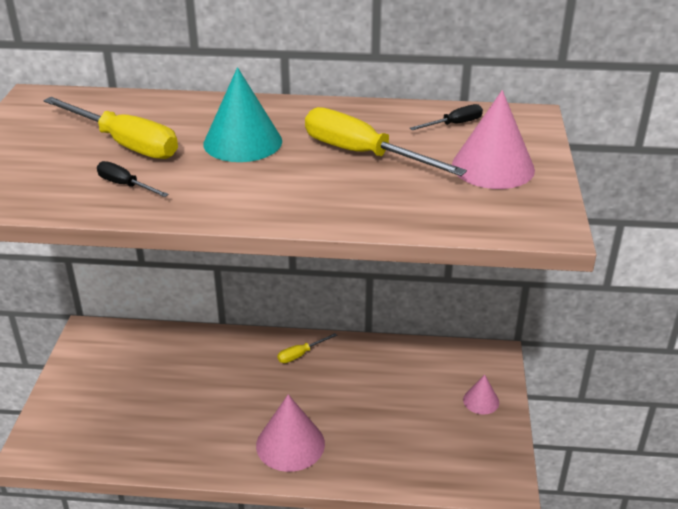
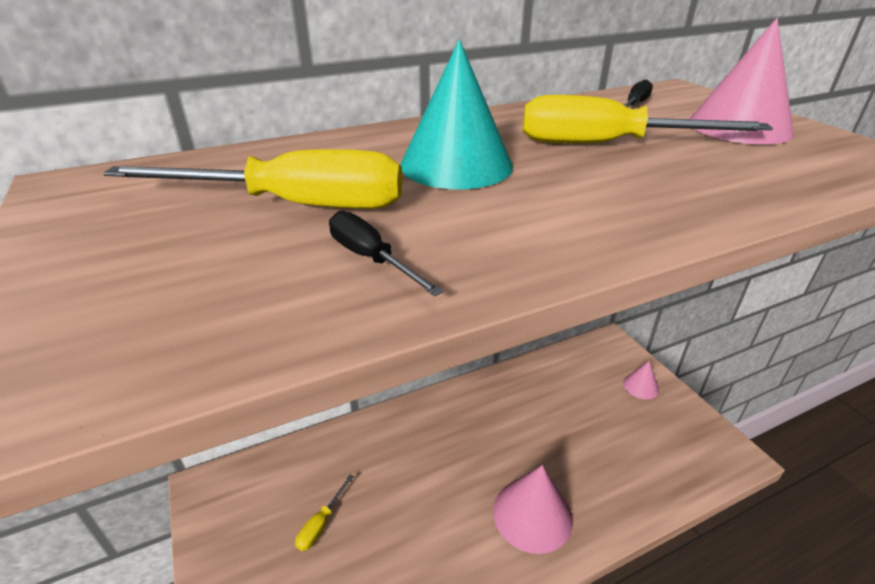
camera: 30 degrees left, 0 degrees up
(125, 185) = (371, 258): black screwdriver -> black screwdriver turned 45 degrees clockwise
(300, 354) = (458, 410): yellow screwdriver -> yellow screwdriver (321, 523)

